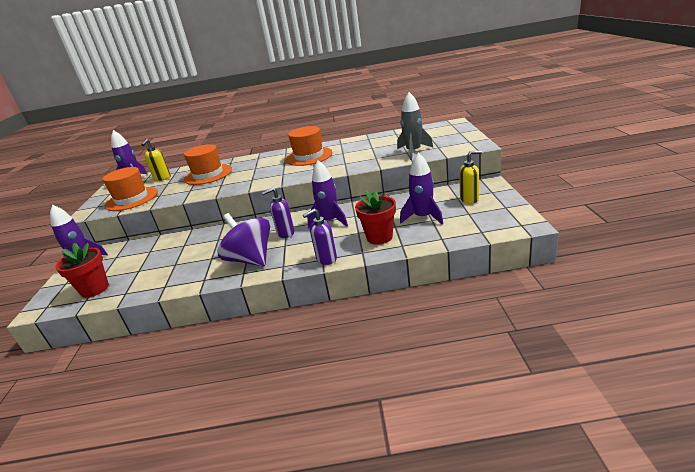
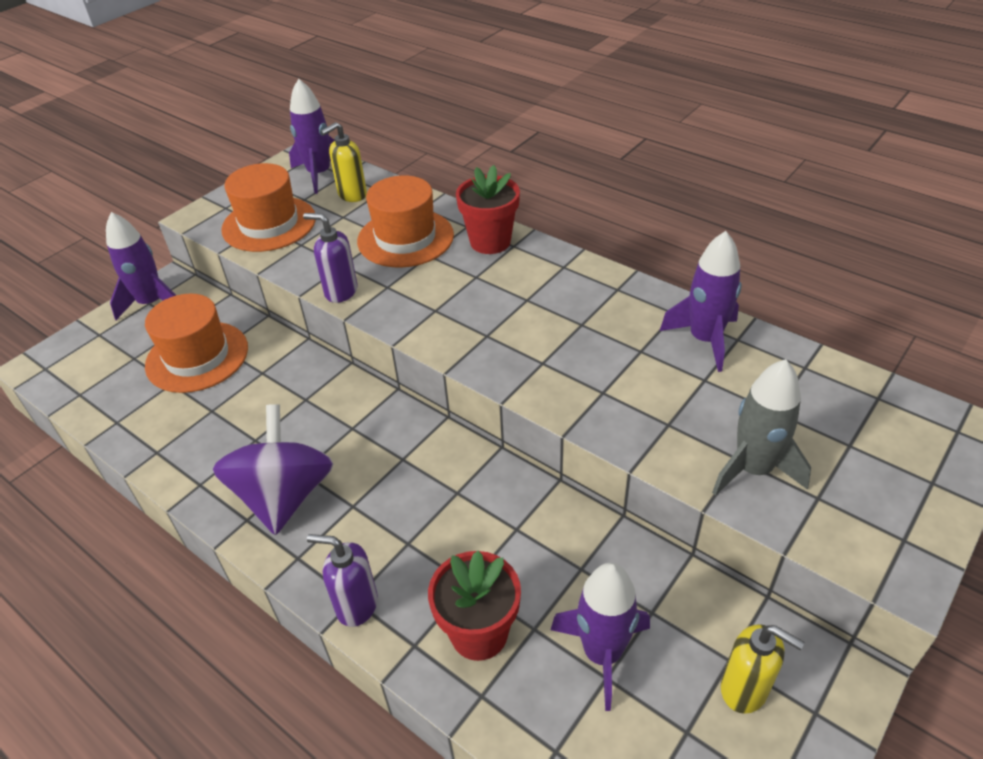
camera: 40 degrees right, 15 degrees up
(95, 289) = (105, 379): red flower pot -> red flower pot (490, 242)
(285, 233) = (385, 474): purple soap dispenser -> purple soap dispenser (340, 291)
(309, 156) = (581, 312): orange hat -> orange hat (197, 356)
(330, 221) = (468, 506): purple rocket -> purple rocket (704, 340)

